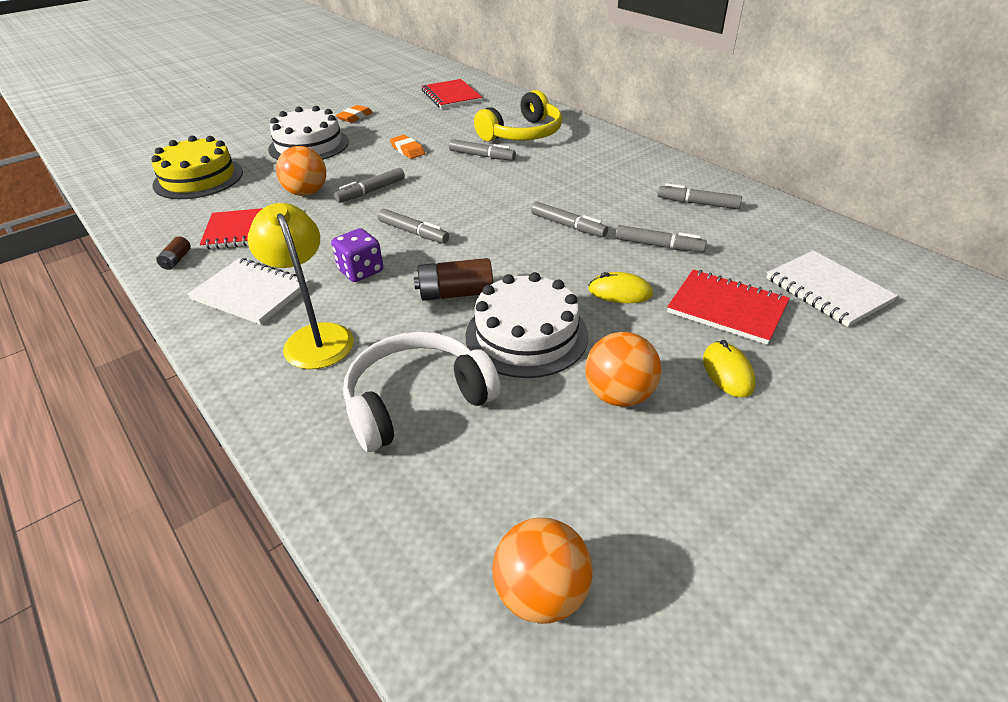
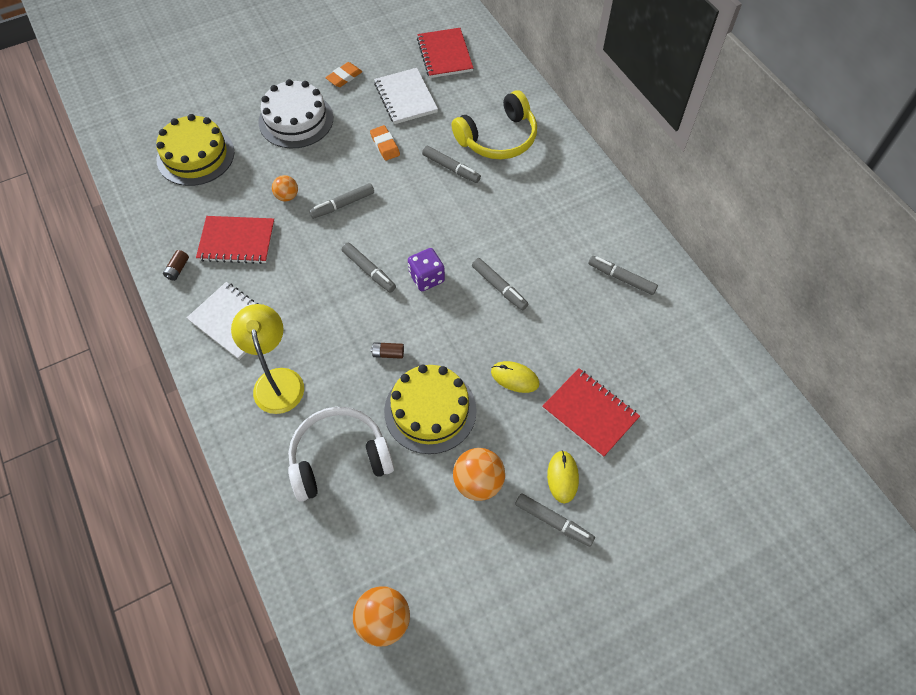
camera: 10 degrees right, 20 degrees up
(306, 193) = (287, 196): orange ball -> orange ball, size x0.61
(361, 271) = (319, 312): purple dice -> purple dice (426, 278)
(456, 293) = (388, 353): brown battery -> brown battery, size x0.54
(526, 335) = (430, 410): white cake -> yellow cake
(658, 245) = (565, 328): grey marker -> grey marker (553, 521)
(827, 290) = (678, 409): white notebook -> white notebook (405, 98)

